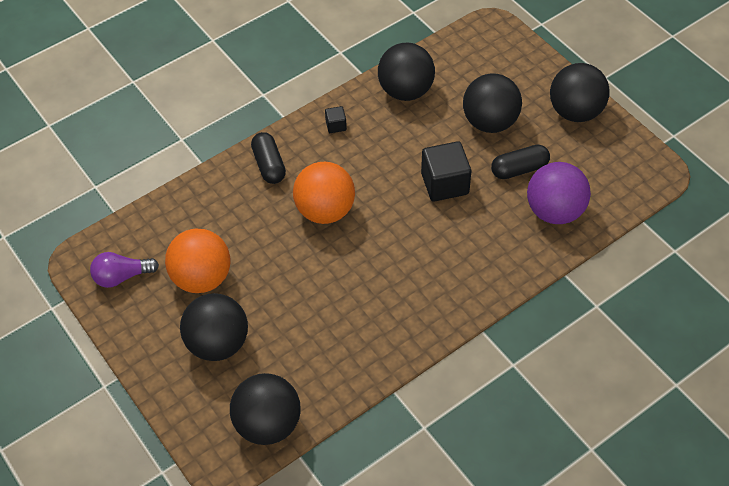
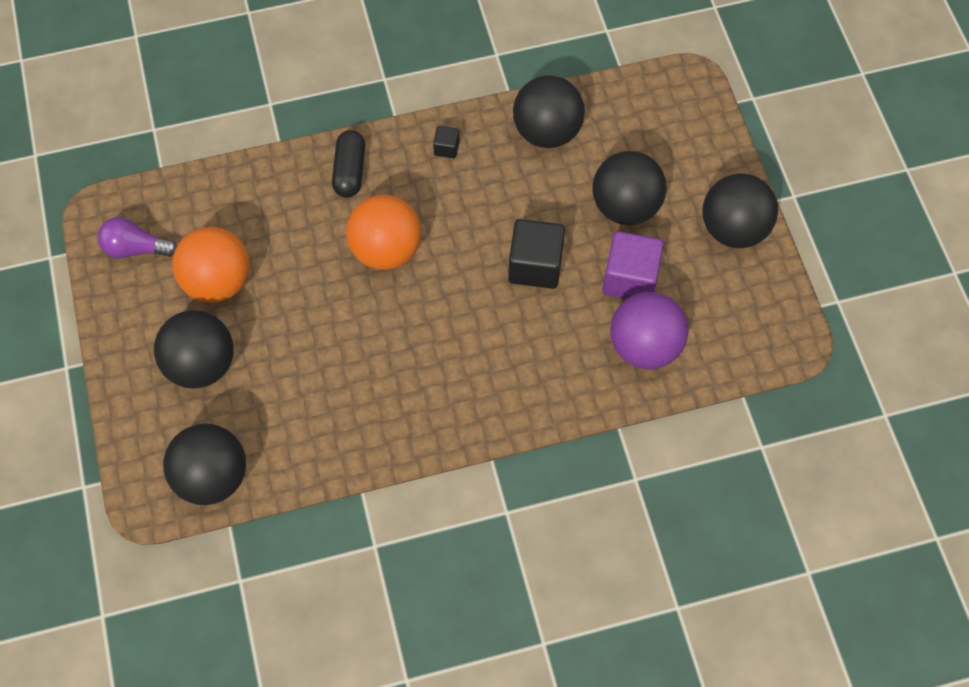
camera: 20 degrees right, 10 degrees up
(519, 169) = (630, 278): black capsule -> purple cube

